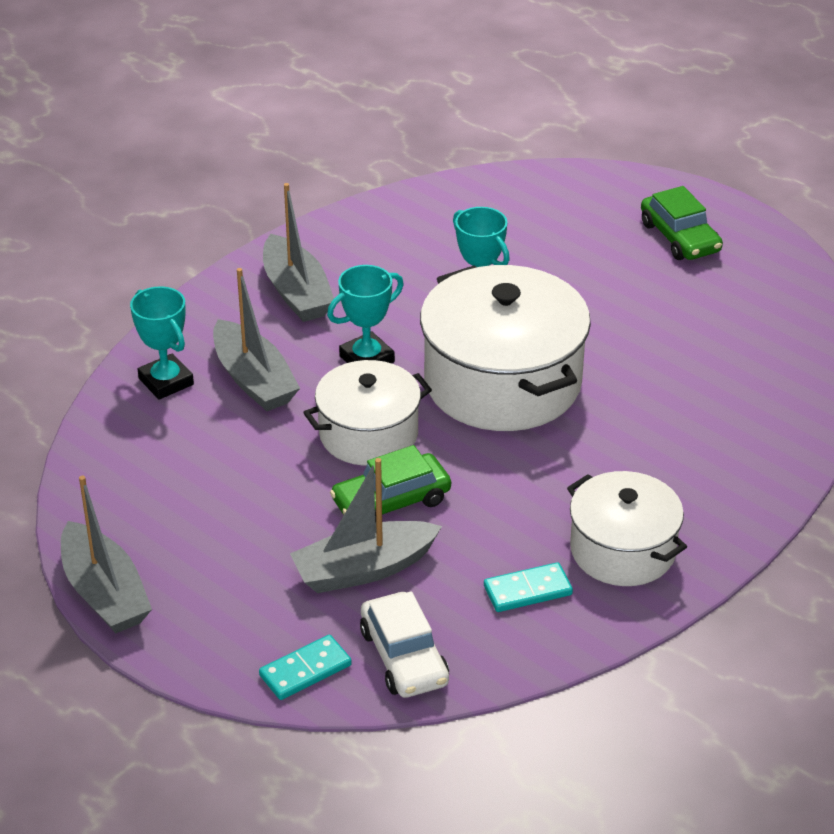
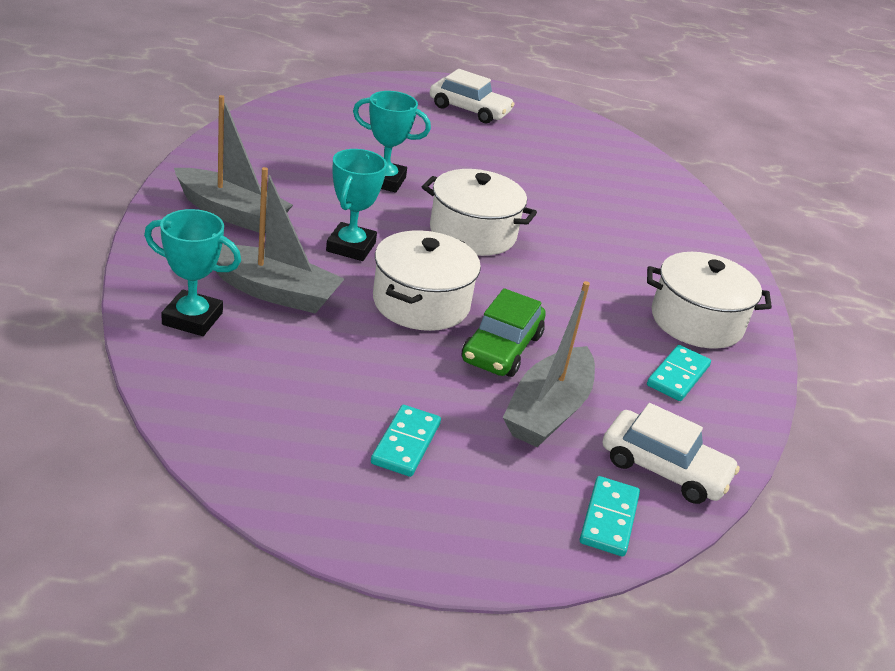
camera: 45 degrees left, 5 degrees down
(104, 593) = (352, 536): grey boat -> none
(217, 545) = (405, 443): none -> turquoise domino
(502, 382) = (472, 233): white pot -> white pot, size x0.61
(679, 237) = (469, 110): green car -> white car

